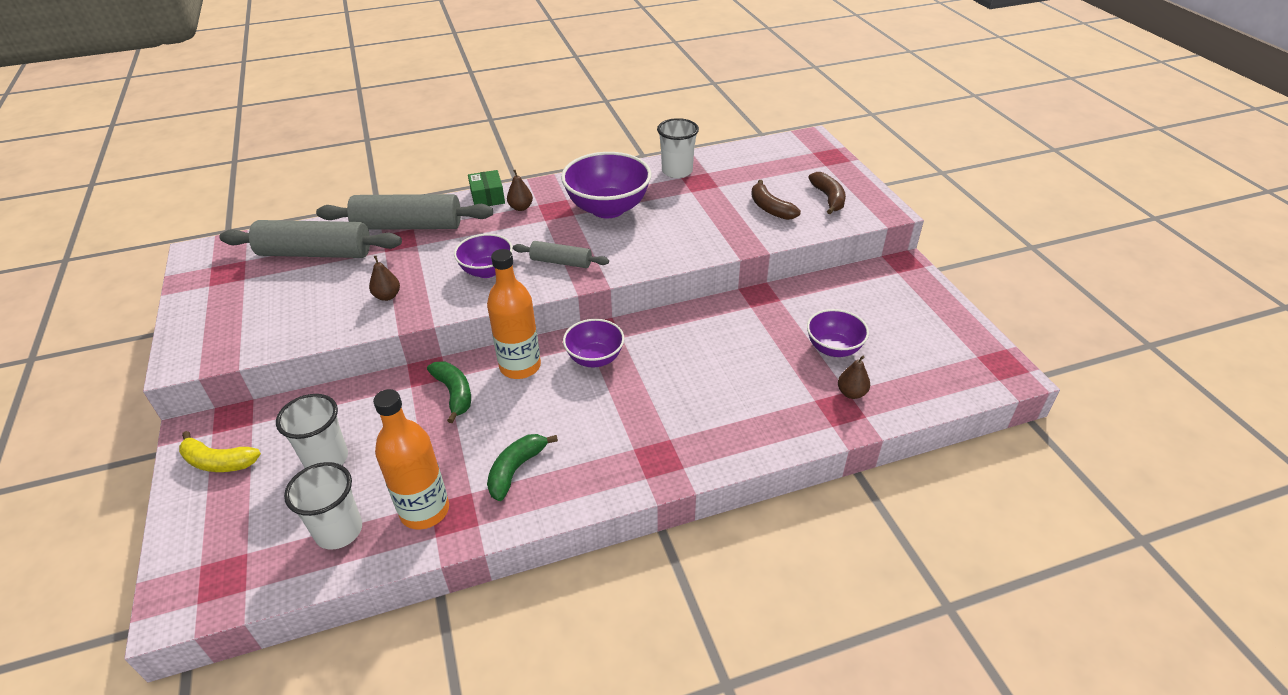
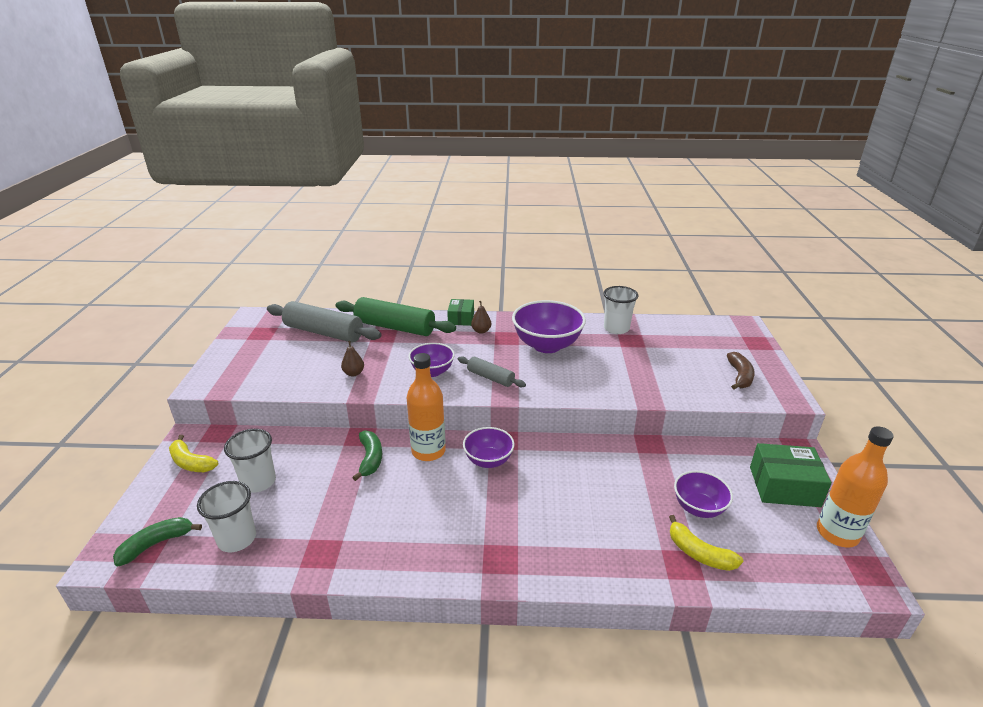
camera: 20 degrees right, 10 degrees down
(408, 226) = (395, 327): grey rolling pin -> green rolling pin
(425, 511) = (302, 543): orange bottle -> orange bottle (837, 533)
(516, 470) = (384, 532): green banana -> green banana (156, 544)
(770, 208) = (683, 373): brown banana -> none
(851, 393) = (699, 553): brown pear -> yellow banana
(904, 304) = (784, 486): none -> green box

